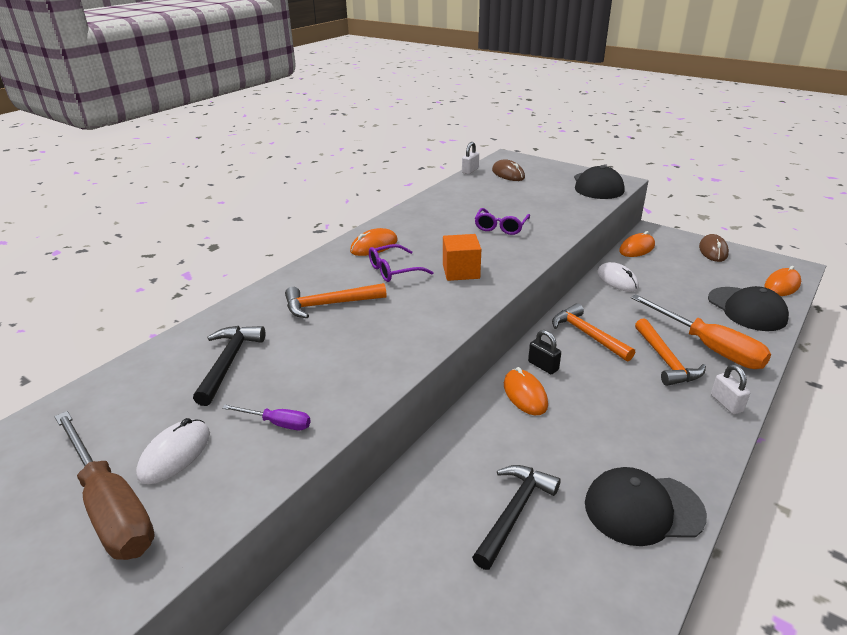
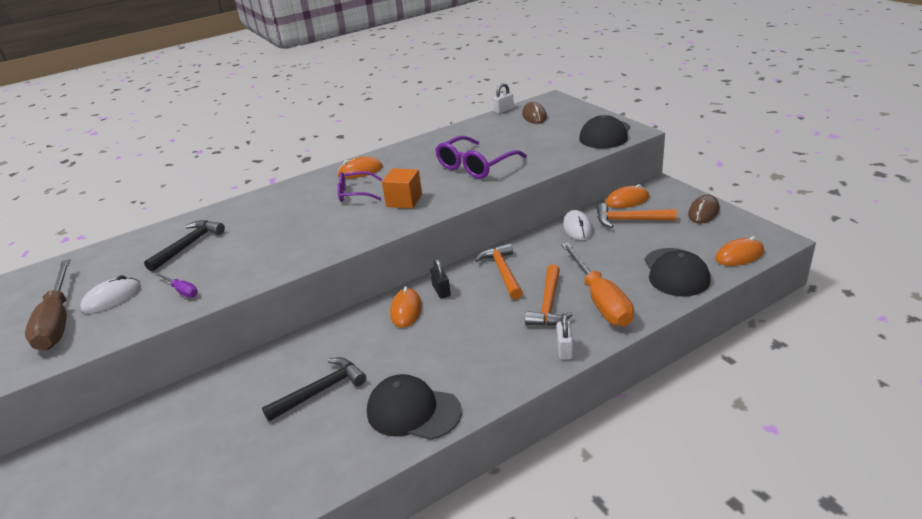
camera: 25 degrees right, 0 degrees up
(329, 304) = (286, 214): orange hammer -> orange hammer (629, 220)
(501, 227) = (475, 166): purple glasses -> purple glasses, size x1.59

